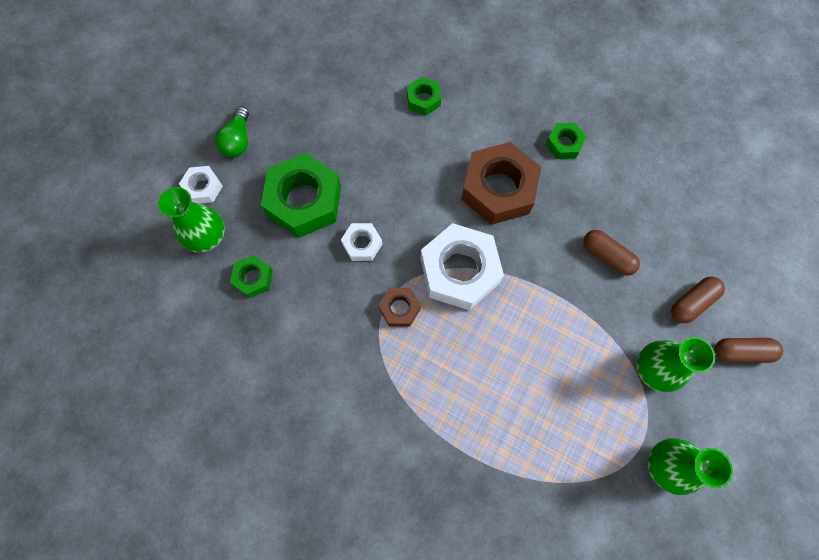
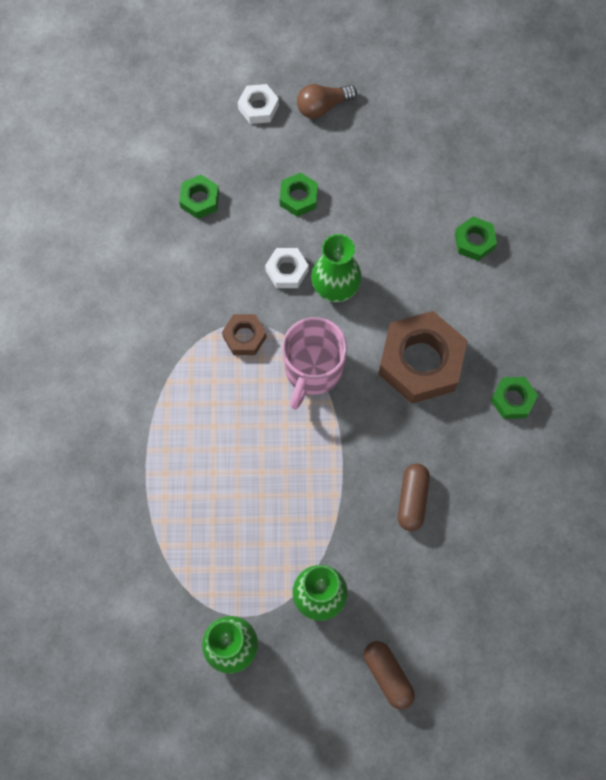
camera: 60 degrees right, 0 degrees up
(207, 237) = (214, 140): green vase -> green vase (335, 287)
(238, 140) = (322, 106): green light bulb -> brown light bulb
(304, 201) = (298, 197): green nut -> green nut, size x0.49
(459, 271) = (312, 370): white nut -> pink mug
(692, 302) = (412, 604): brown capsule -> none

